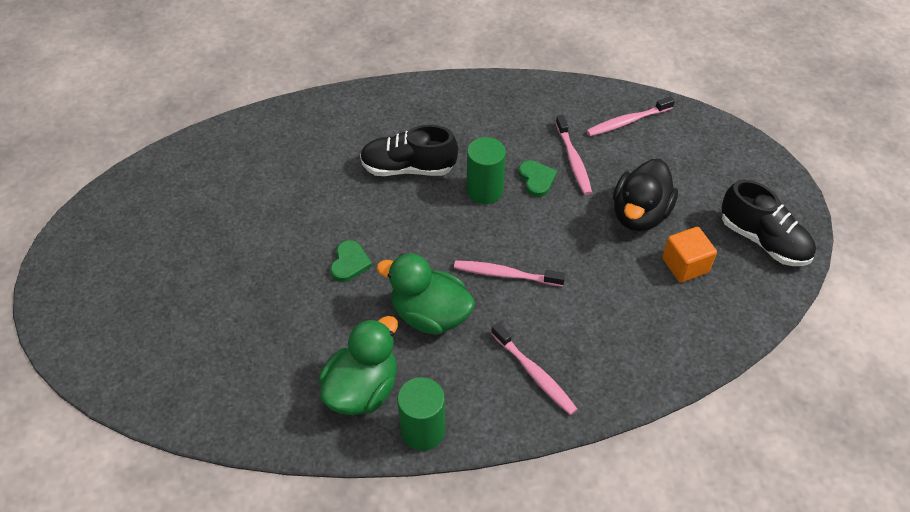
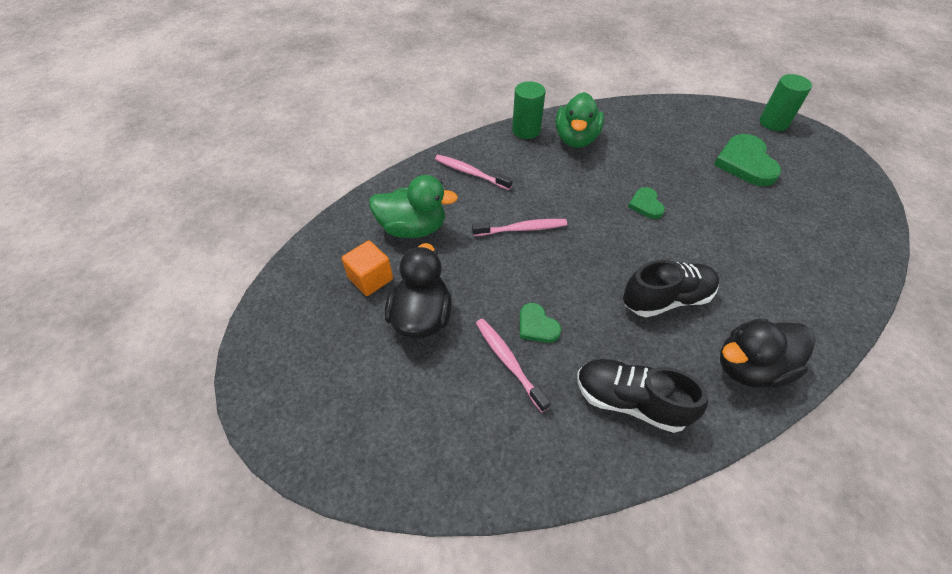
camera: 160 degrees right, 0 degrees up
(184, 281) = (745, 163): none -> green heart
(384, 107) = (750, 367): none -> black duck
(430, 315) = (562, 187): green duck -> green duck (413, 228)
(484, 190) = (580, 297): green cylinder -> green cylinder (773, 123)
(627, 121) = (463, 444): pink toothbrush -> none
(763, 240) = (293, 325): black shoe -> black shoe (630, 401)

